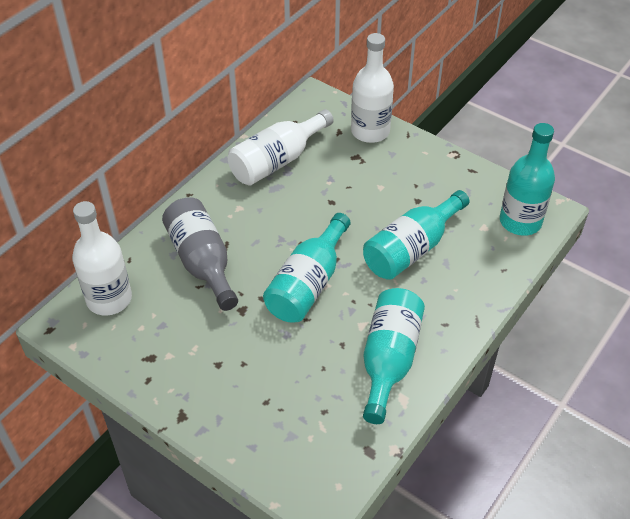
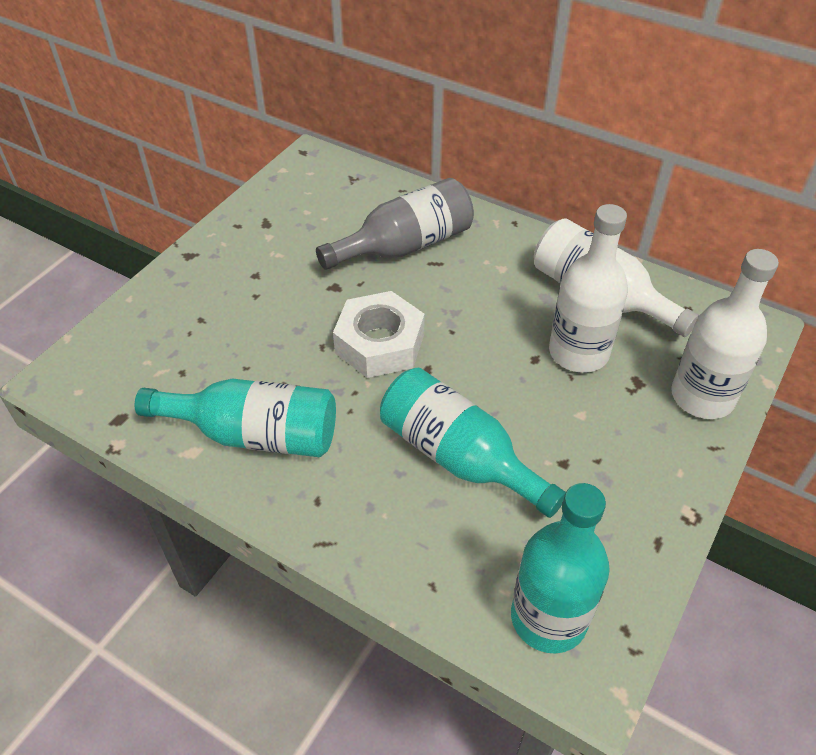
camera: 85 degrees right, 0 degrees up
(109, 299) = (344, 184): white bottle -> white bottle (578, 352)
(308, 284) = (380, 343): turquoise bottle -> white nut

